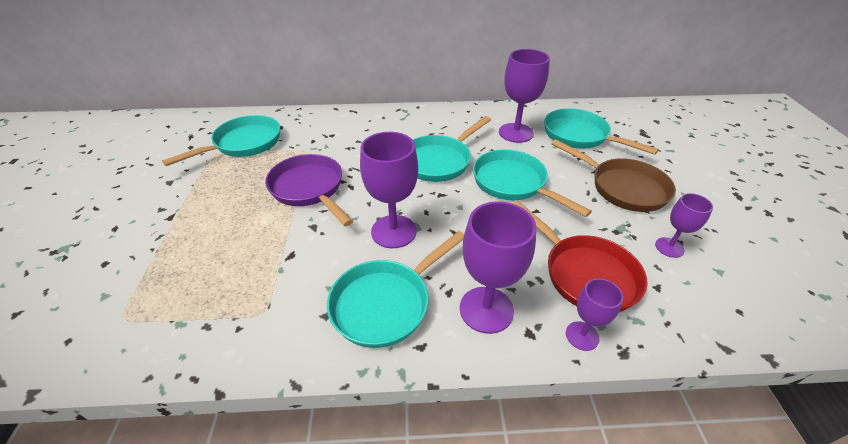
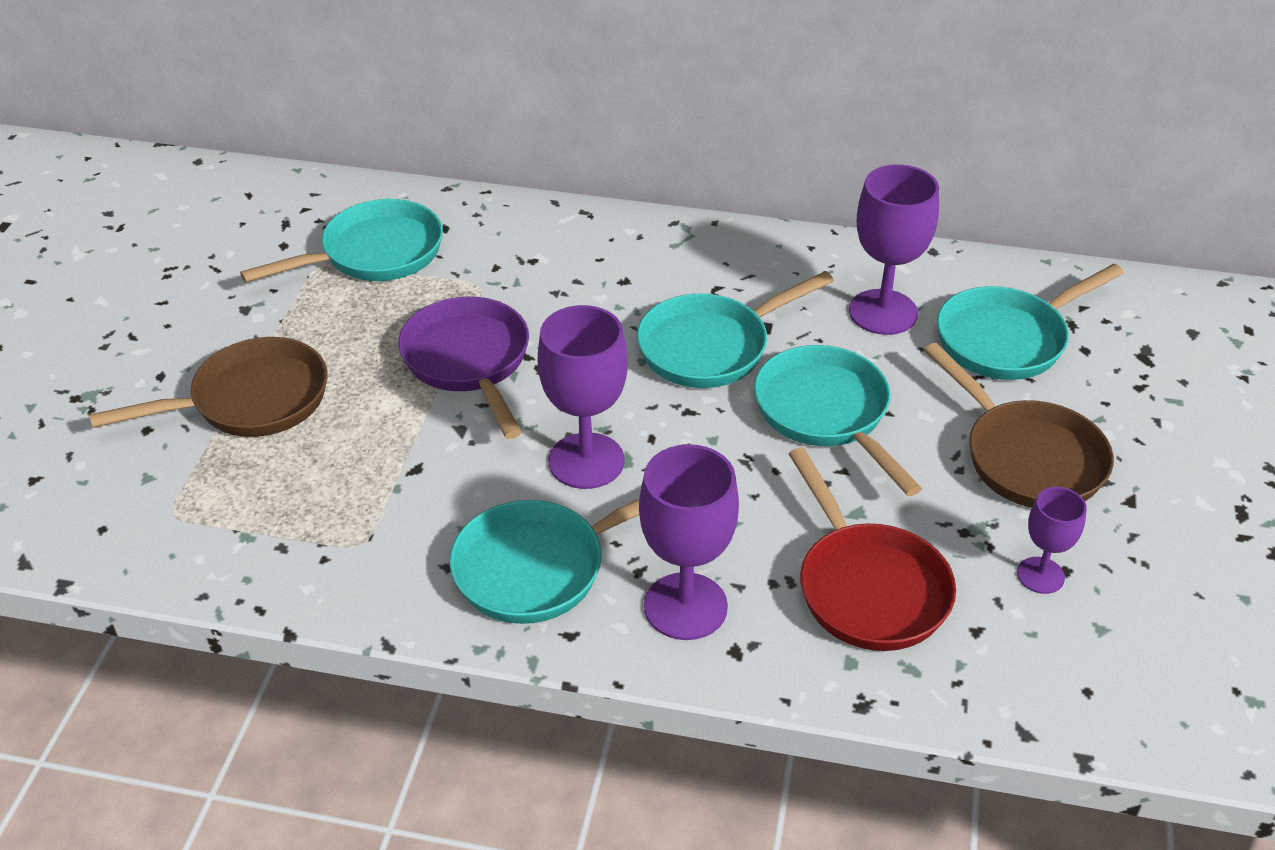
camera: 15 degrees right, 0 degrees up
(177, 233) = (251, 401): none -> brown pan
(579, 136) = (1007, 339): turquoise pan -> turquoise pan turned 90 degrees counterclockwise
(582, 336) = (812, 671): purple goblet -> none

